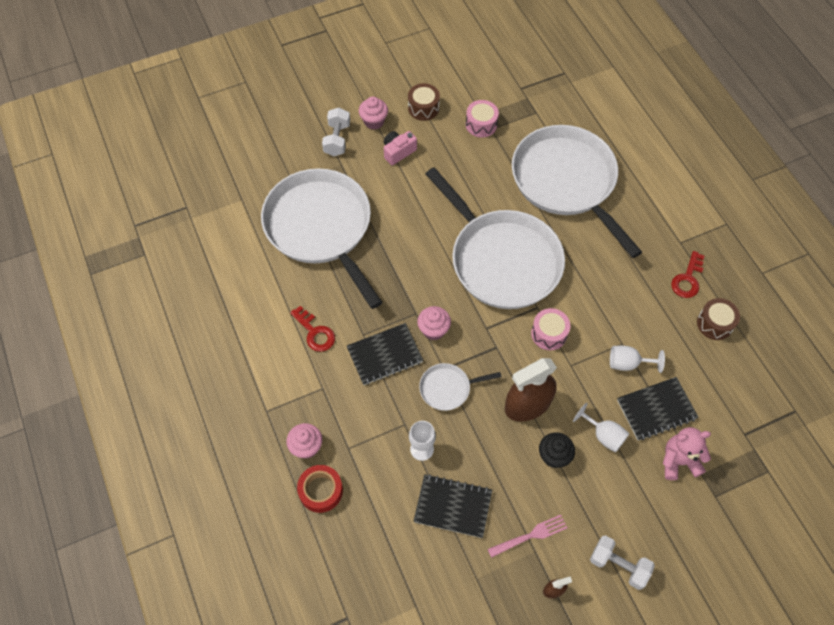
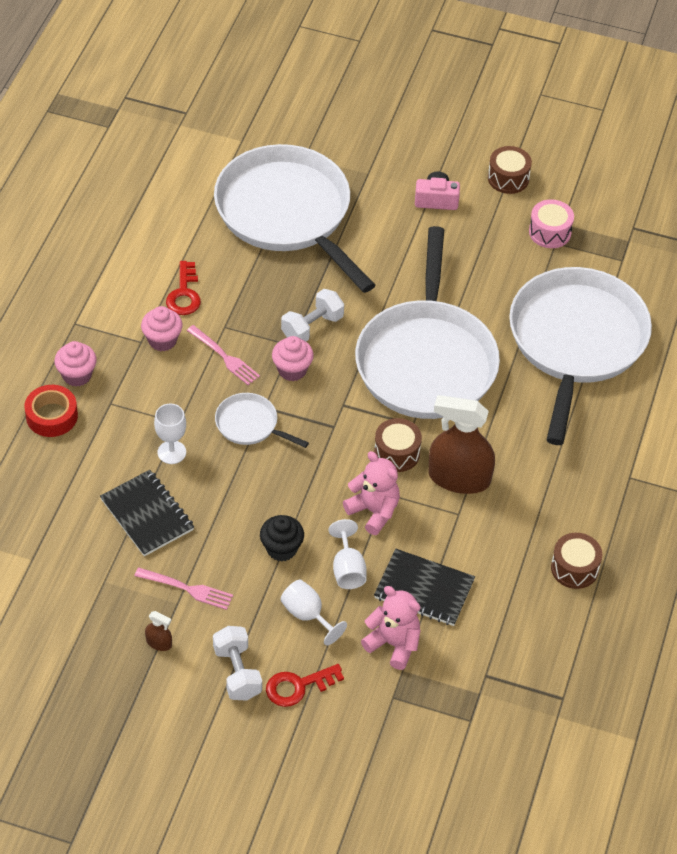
camera: 40 degrees right, 10 degrees down
(321, 227) = (287, 213): white pan -> white pan turned 45 degrees counterclockwise
(337, 139) = (389, 149): white dumbbell -> white dumbbell (312, 327)
(374, 121) = (443, 157): pink cupcake -> pink cupcake (162, 340)
(385, 355) = (224, 357): black notebook -> pink fork
(527, 404) = (307, 492): brown spray bottle -> brown spray bottle (459, 478)
(549, 334) = (397, 453): pink drum -> brown drum
(577, 383) = (374, 511): none -> pink teddy bear
(628, 363) = (443, 533): white goblet -> white goblet (307, 615)
(687, 279) = (595, 512): red key -> red key (298, 686)

